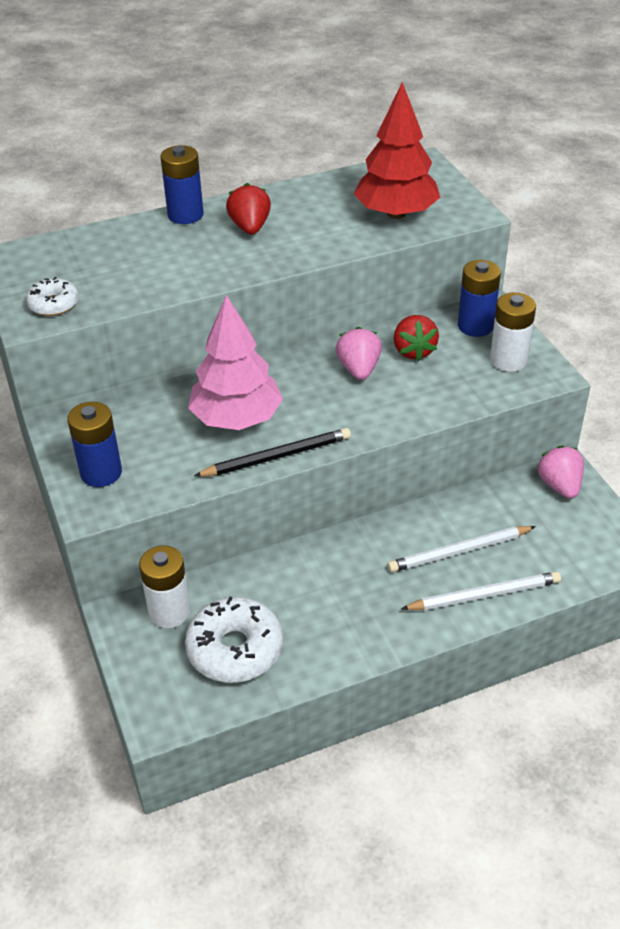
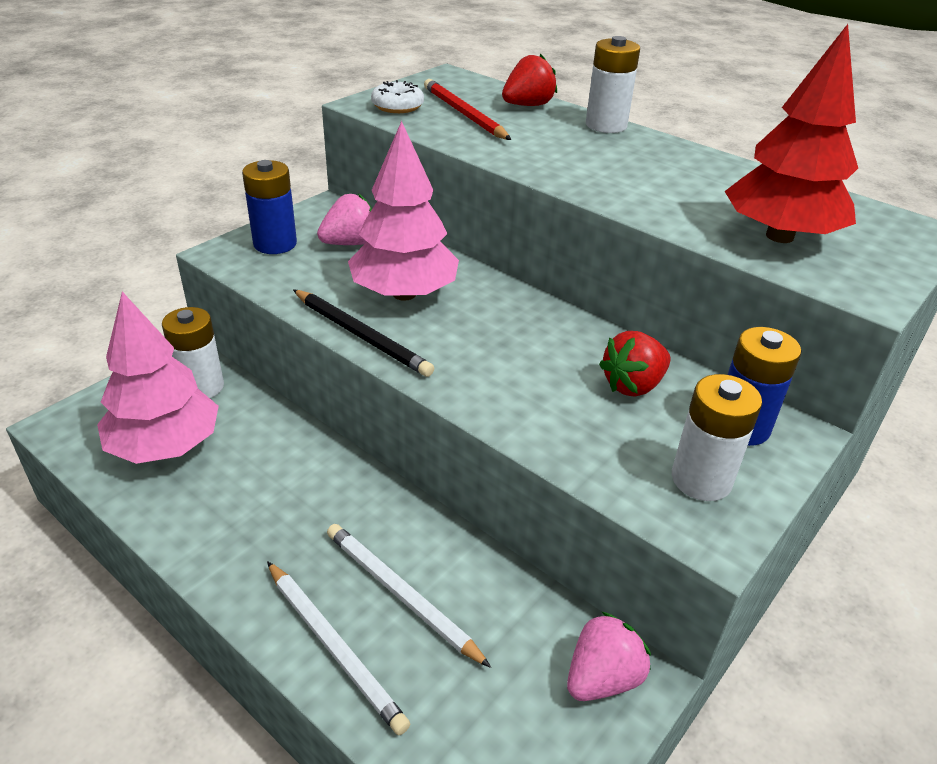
camera: 60 degrees right, 5 degrees down
(102, 274) = (463, 114): none -> red pencil
(185, 215) = (606, 125): blue battery -> white battery
(235, 649) = (165, 446): white donut -> pink tree
(250, 227) = (628, 159): red strawberry -> red strawberry (527, 105)
(359, 369) = (557, 351): pink strawberry -> pink strawberry (350, 243)

